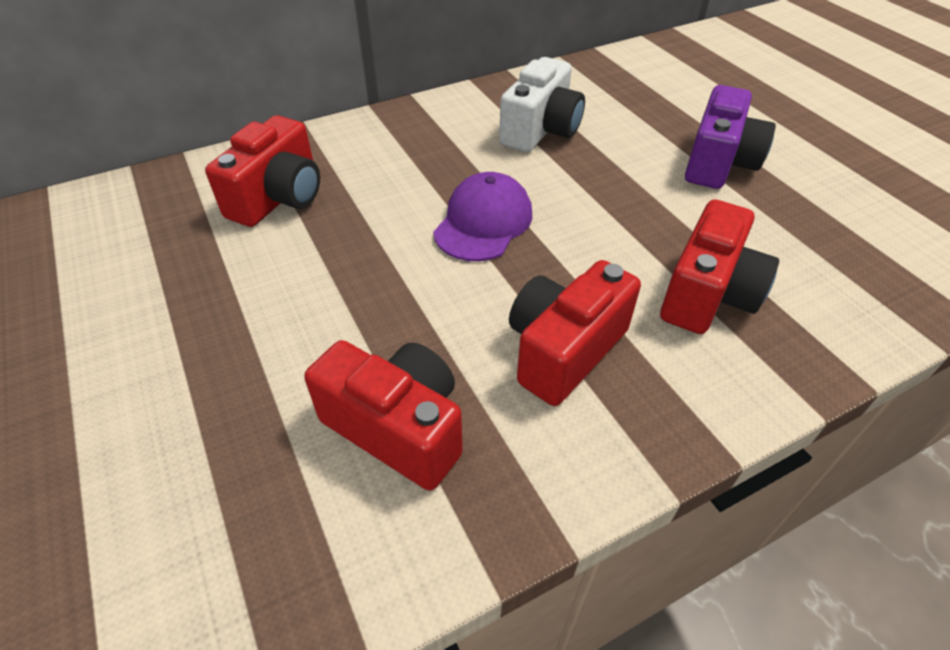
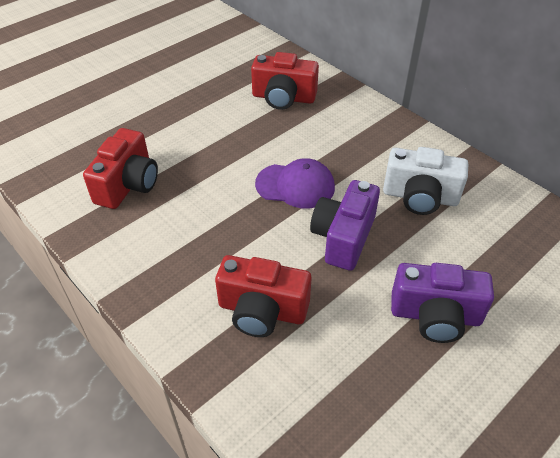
camera: 75 degrees right, 0 degrees up
(564, 350) = (192, 240): red camera -> none
(593, 200) = (343, 237): none -> purple camera

